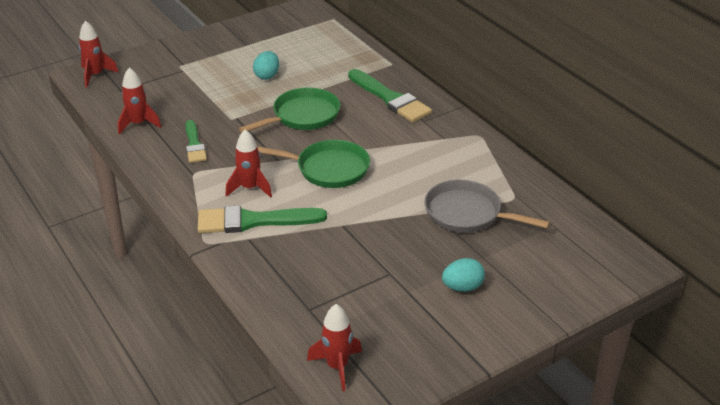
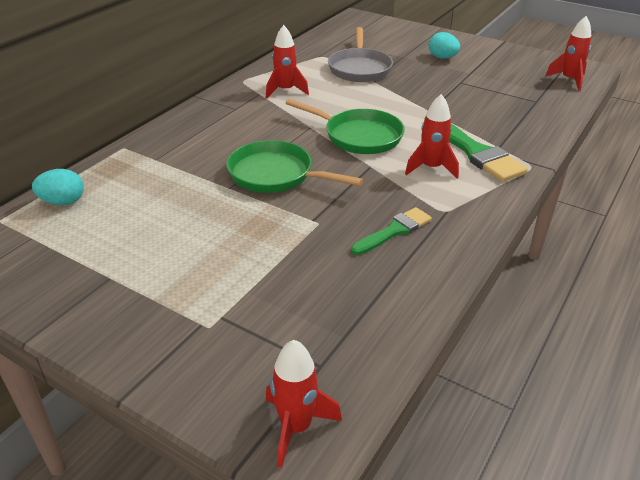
camera: 115 degrees left, 0 degrees up
(138, 124) = (393, 299): red rocket -> red rocket (285, 91)
(267, 76) = (196, 228): turquoise egg -> turquoise egg (63, 202)
(328, 169) = (358, 136): green pan -> green pan turned 135 degrees clockwise
(390, 99) = (204, 132): green brush -> none

